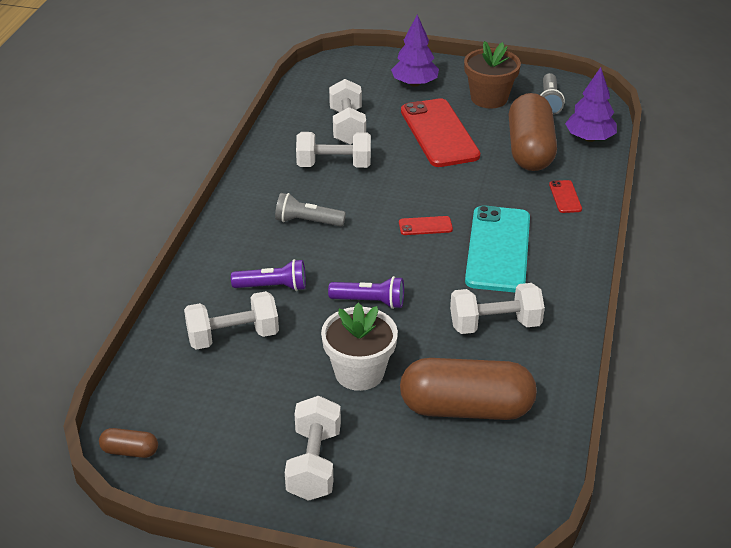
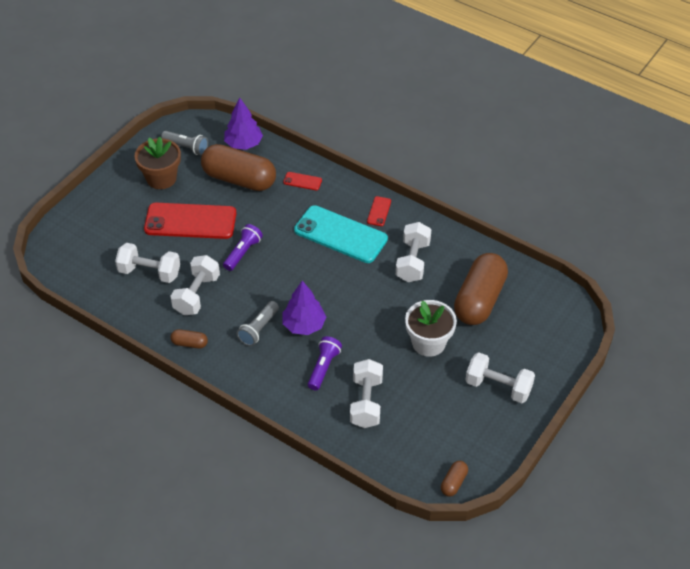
camera: 70 degrees left, 10 degrees up
(261, 178) = (189, 343): none -> brown capsule
(370, 302) = (363, 318): purple flashlight -> purple flashlight (243, 252)
(414, 83) = (113, 214): purple tree -> purple tree (304, 325)
(425, 226) = (297, 264): red phone -> red phone (379, 211)

